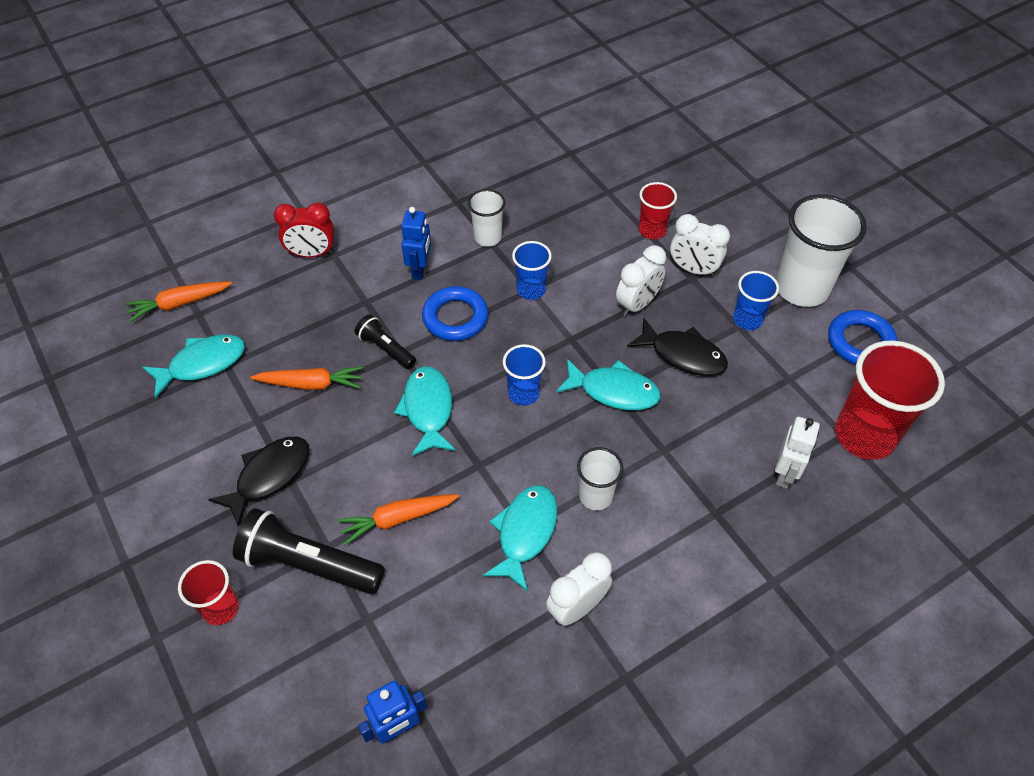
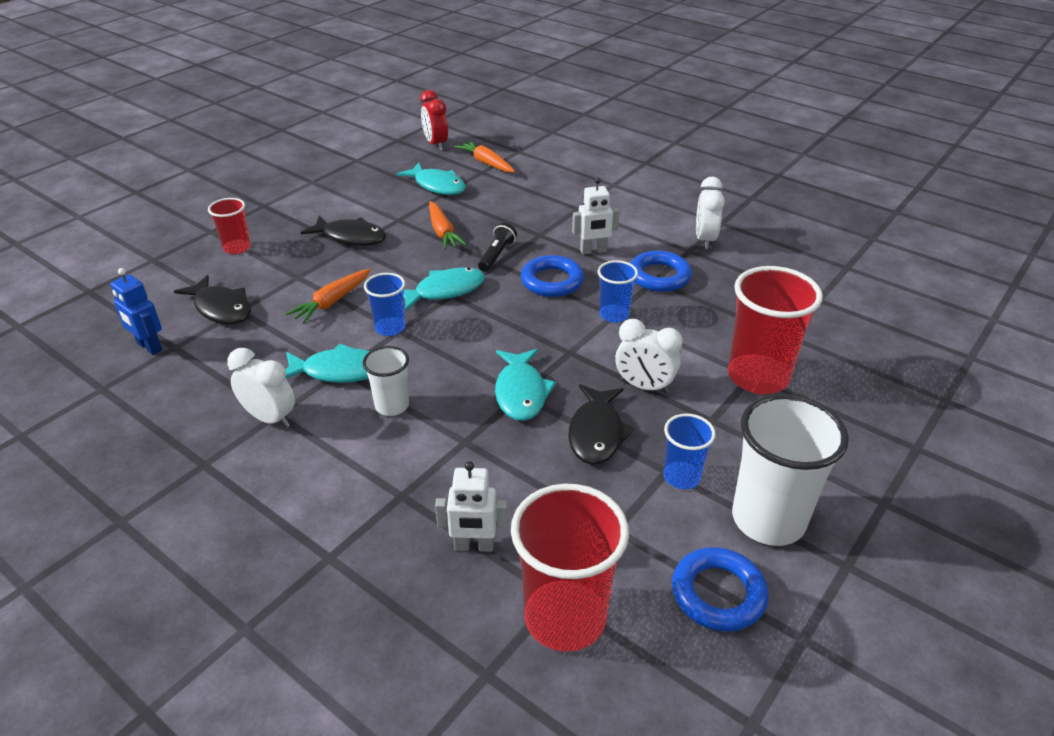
camera: 70 degrees right, 15 degrees down
(309, 564) = (280, 273): black flashlight -> none
(312, 254) = (572, 199): red clock -> red clock (436, 144)
(353, 639) = (221, 308): none -> black fish
(397, 519) = (332, 302): orange carrot -> orange carrot turned 105 degrees counterclockwise
(420, 269) = (593, 251): blue robot -> white robot
(487, 237) = (659, 276): white cup -> blue ring
(523, 393) = (488, 337): blue cup -> blue cup (390, 328)
(652, 230) = (758, 377): red cup -> red cup, size x1.86
(693, 269) = (725, 419): white clock -> white clock (705, 239)

